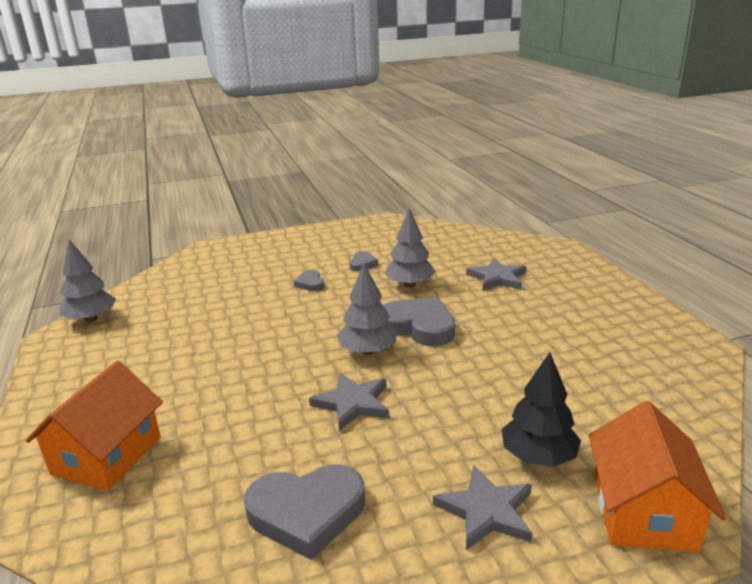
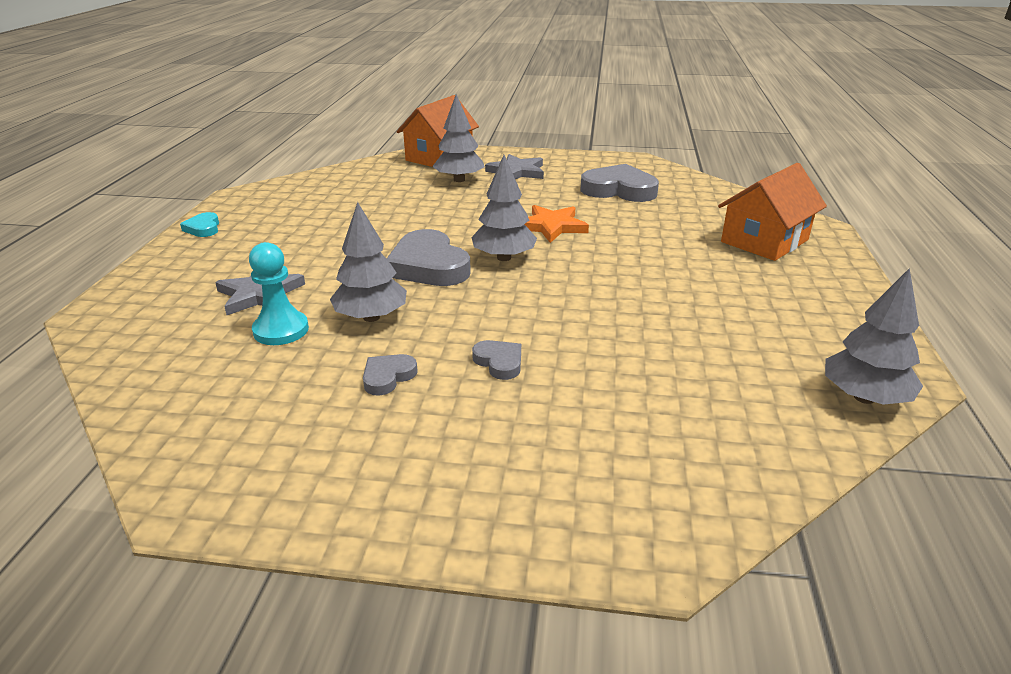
camera: 155 degrees left, 5 degrees up
(310, 283) = (499, 362): grey heart -> grey heart turned 45 degrees counterclockwise
(352, 403) = (552, 226): grey star -> orange star
(449, 266) = (281, 330): none -> turquoise pawn
(538, 456) = (459, 180): black tree -> grey tree
(642, 306) = (203, 228): none -> turquoise heart

